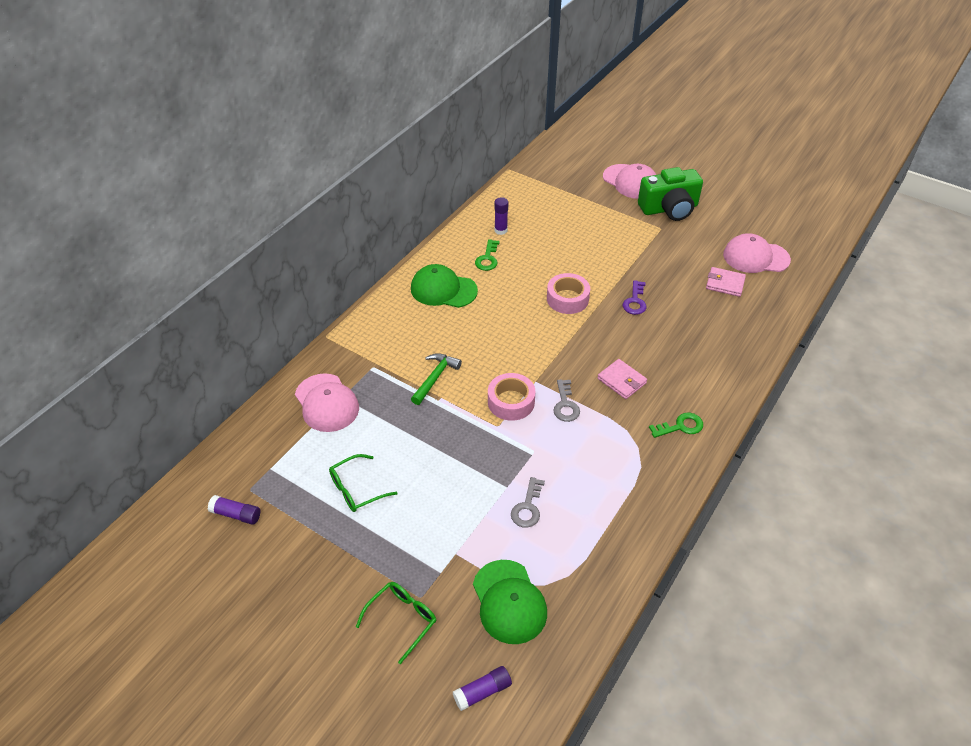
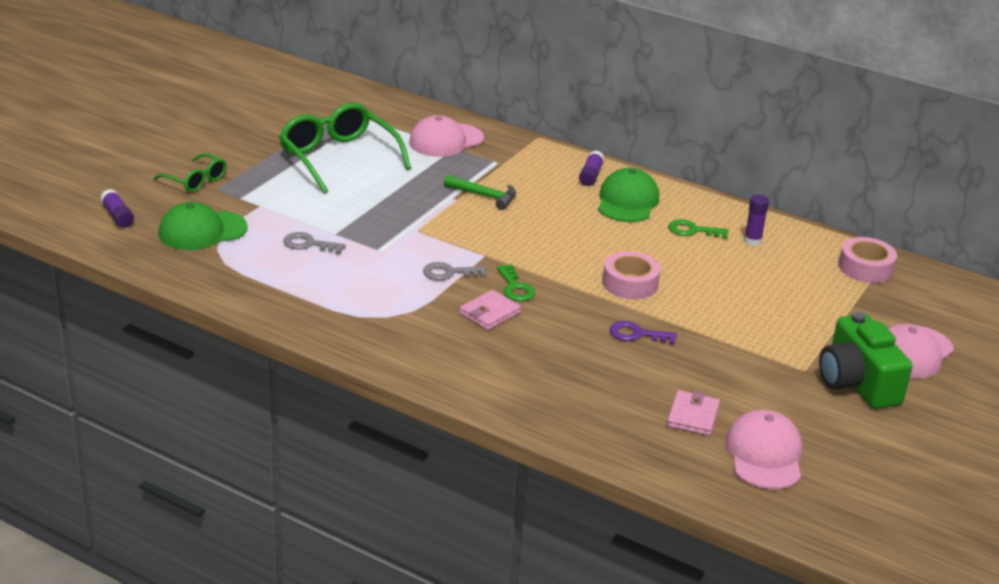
camera: 85 degrees right, 15 degrees down
(236, 514) = (315, 107): purple glue stick -> purple glue stick (590, 175)
(356, 489) = (338, 157): green glasses -> green glasses, size x1.88
(511, 402) = (452, 239): pink tape -> pink tape (865, 268)
(680, 426) = (417, 349): green key -> green key (515, 288)

